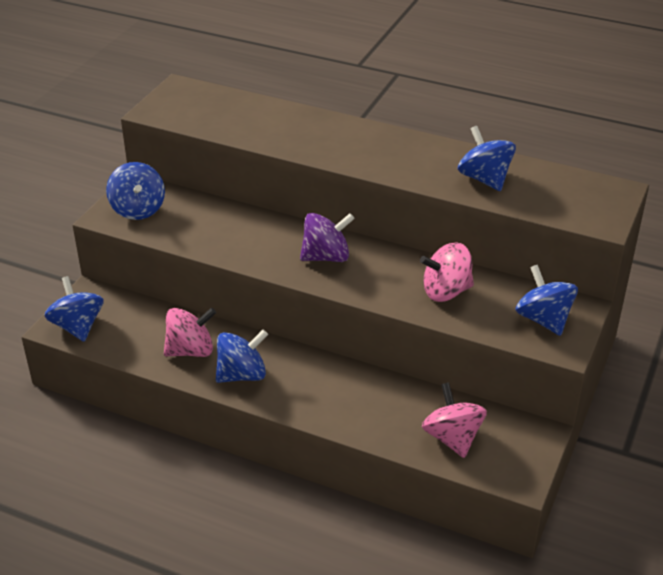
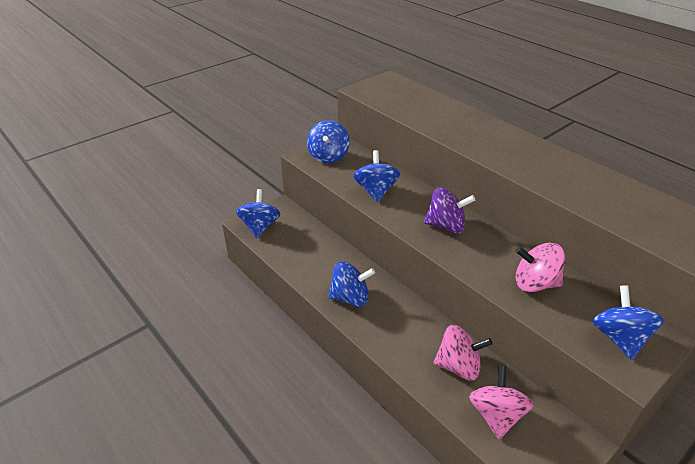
camera: 25 degrees right, 0 degrees up
(191, 350) = (324, 267): pink spinning top -> pink spinning top (458, 366)
(484, 179) = (602, 196): blue spinning top -> blue spinning top (376, 191)

